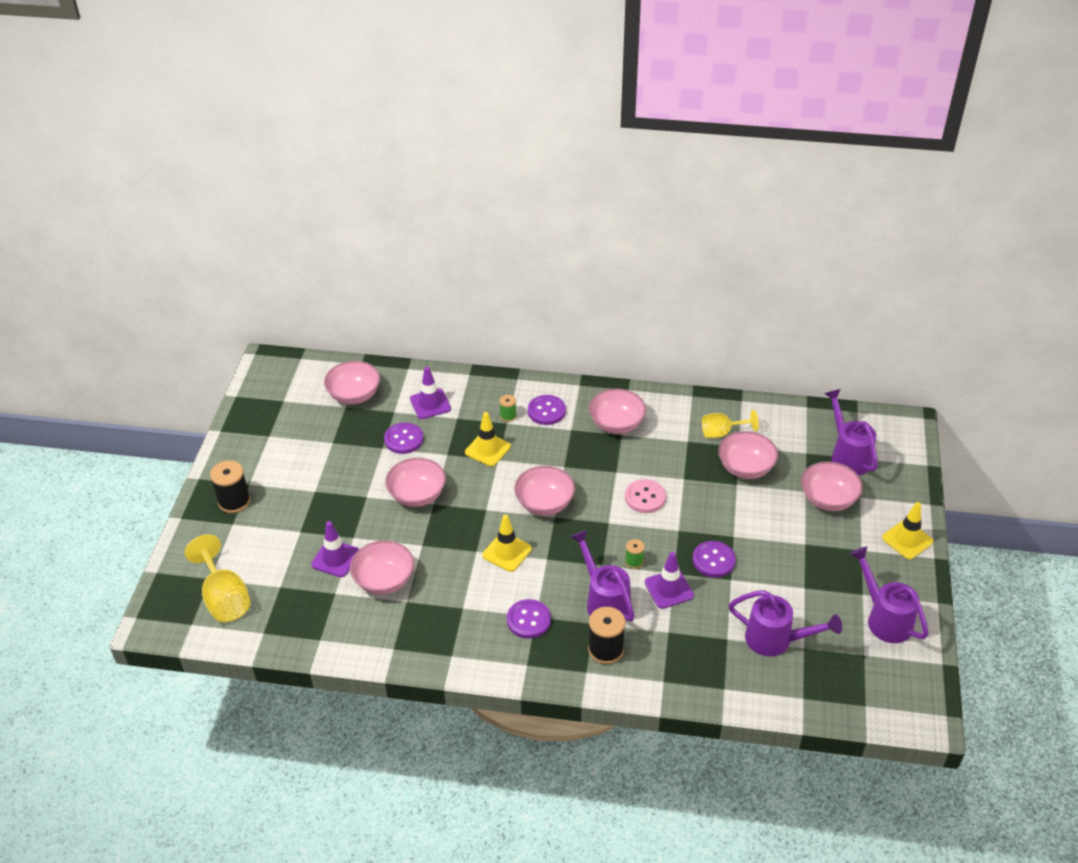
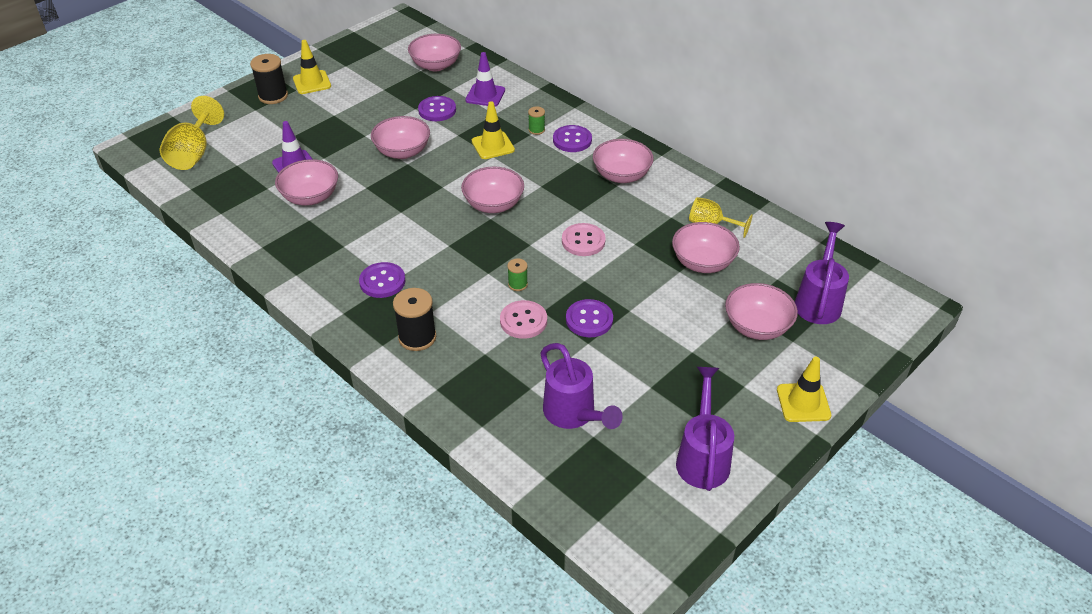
camera: 35 degrees right, 0 degrees up
(507, 552) = (423, 224): yellow traffic cone -> yellow traffic cone (312, 82)
(604, 600) = (459, 300): purple watering can -> none
(669, 589) = (523, 321): purple traffic cone -> pink button

